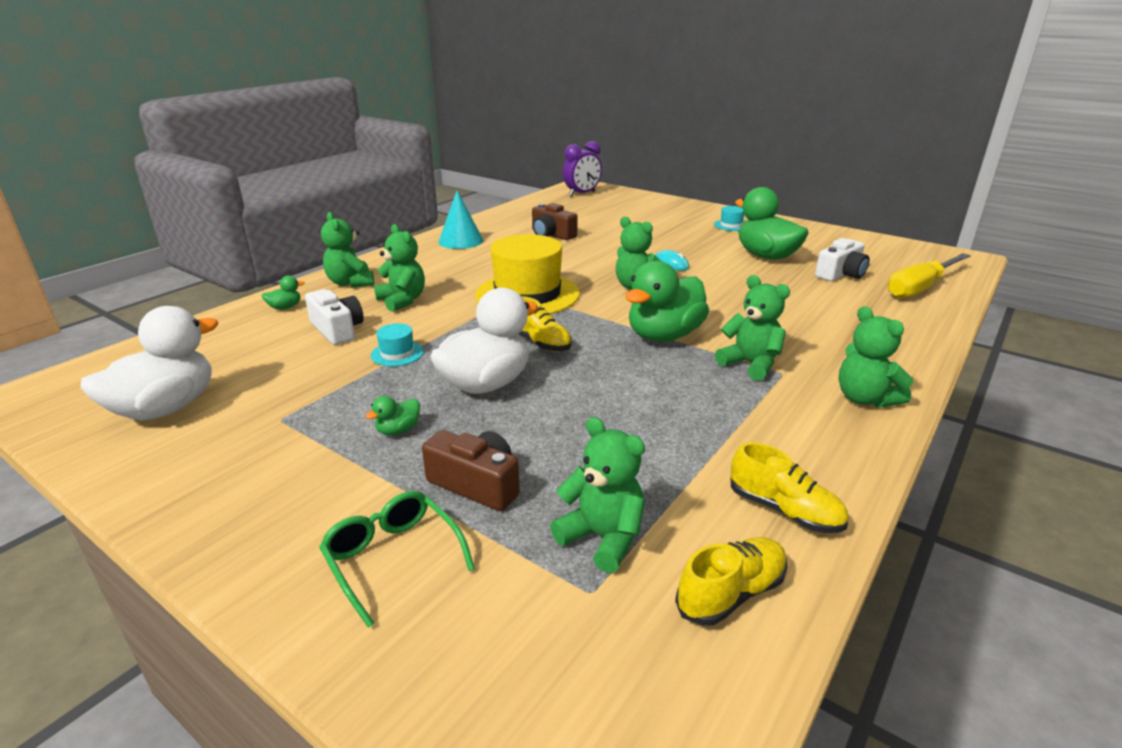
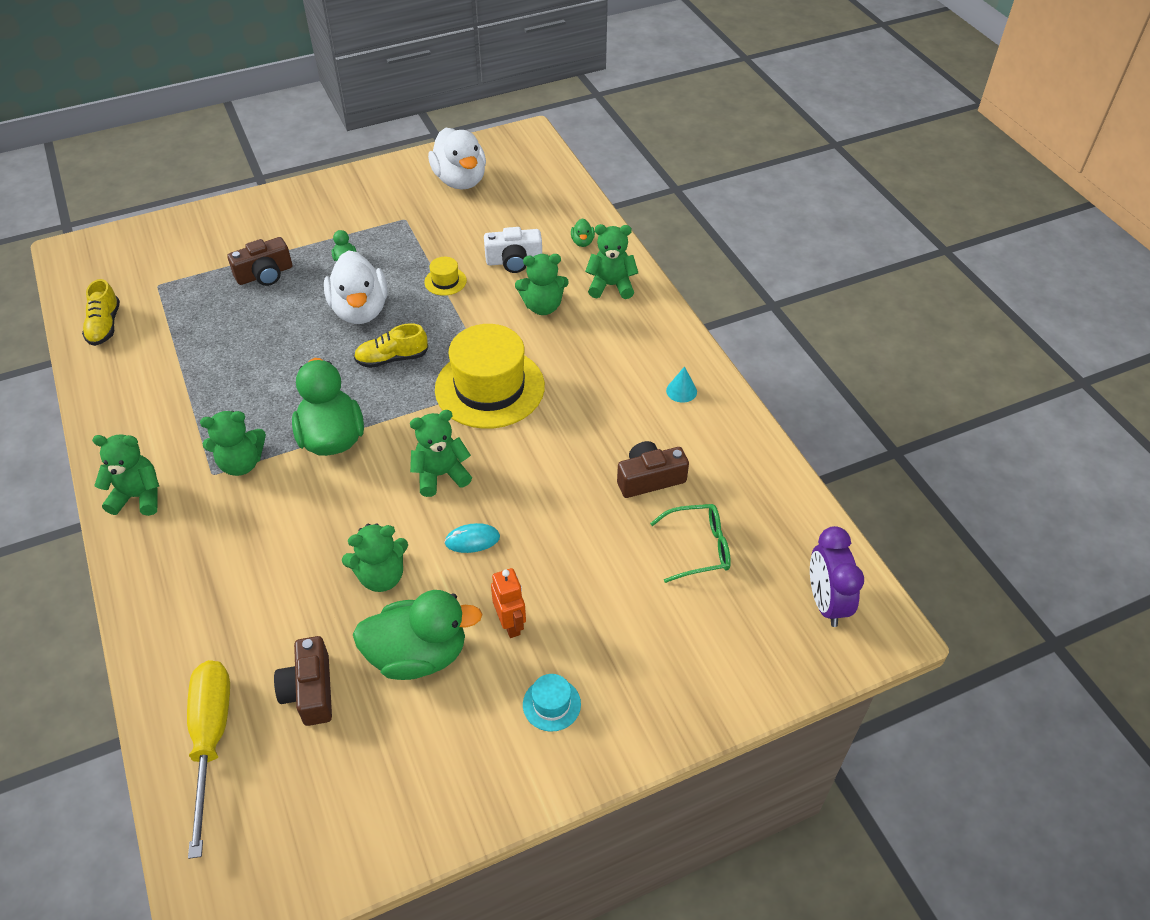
camera: 120 degrees right, 20 degrees up
(393, 559) = (243, 235): green glasses -> green glasses (698, 548)
(397, 353) = (445, 281): turquoise hat -> yellow hat
(461, 241) = (681, 391): turquoise cone -> turquoise cone, size x0.54
(602, 538) = (180, 302): green teddy bear -> green teddy bear (381, 576)
(706, 242) = (510, 624): none -> orange robot
(784, 510) = (117, 376): yellow shoe -> none
(841, 274) = (310, 690): white camera -> brown camera

